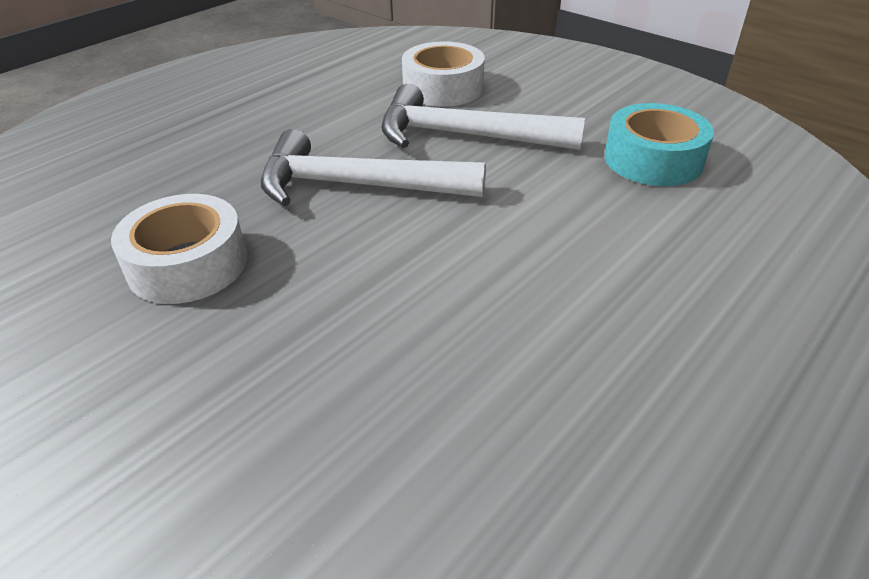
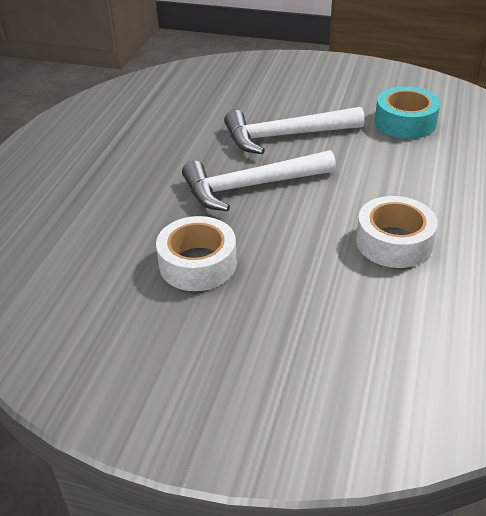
camera: 25 degrees left, 0 degrees up
(443, 88) = (240, 106): white tape -> white tape (394, 242)

